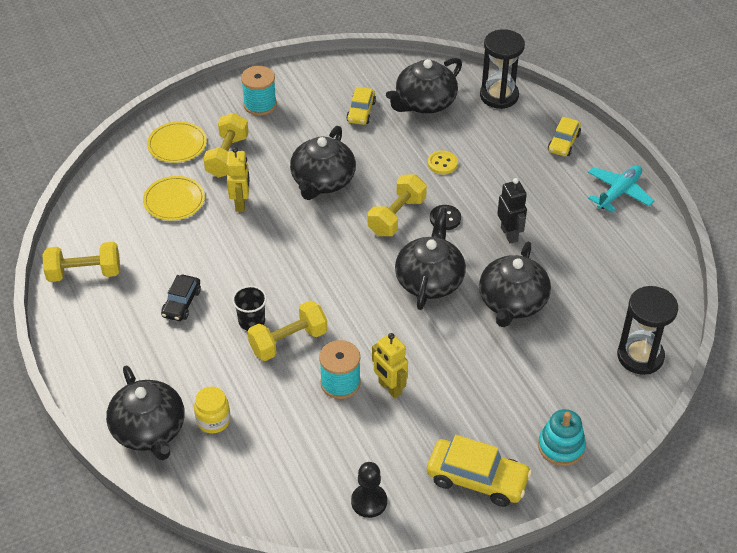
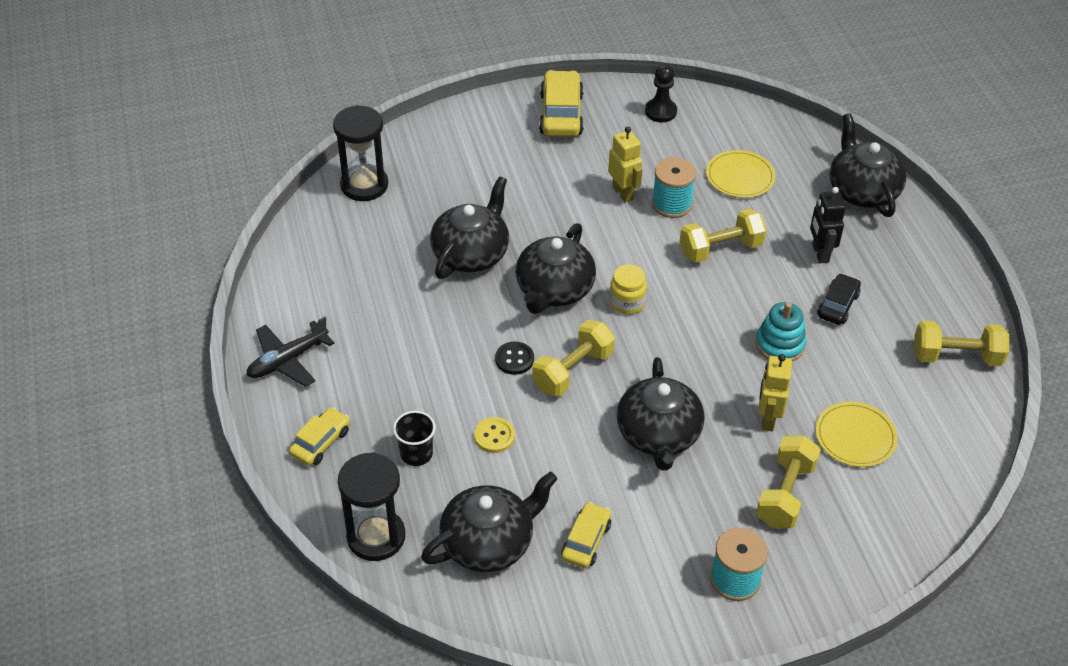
camera: 170 degrees left, 0 degrees up
(177, 144) = (857, 526): yellow plate -> yellow plate (740, 177)
(213, 420) = (799, 190): yellow jar -> yellow jar (627, 303)
(252, 321) = (759, 274): black cup -> black cup (416, 454)
(322, 181) = (658, 435): black teapot -> black teapot turned 150 degrees clockwise
(477, 479) = (561, 114): yellow car -> yellow car turned 60 degrees clockwise
(509, 234) = (444, 328): black robot -> black robot (820, 253)
(561, 446) = (476, 126): turquoise stacking toy -> turquoise stacking toy (780, 344)
(619, 192) = (287, 360): turquoise plane -> black plane

